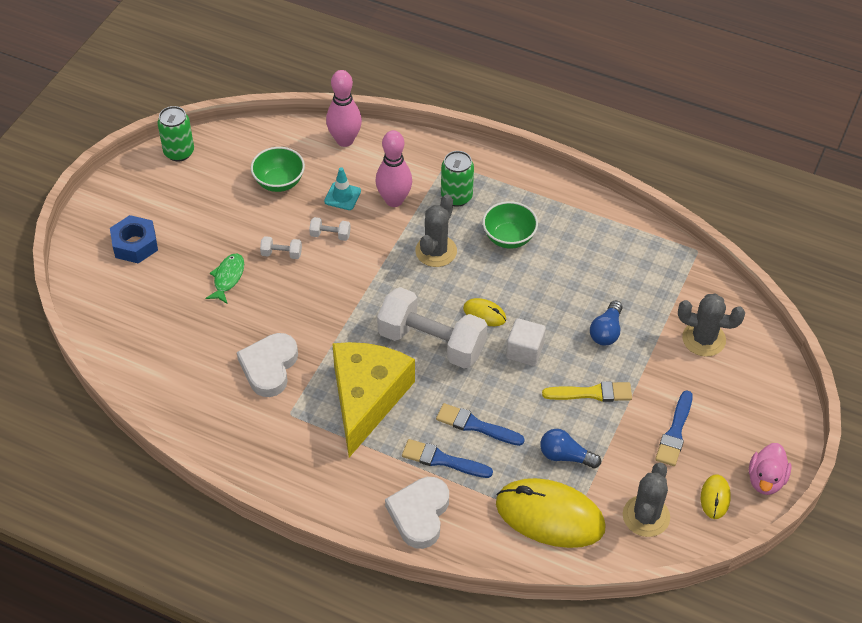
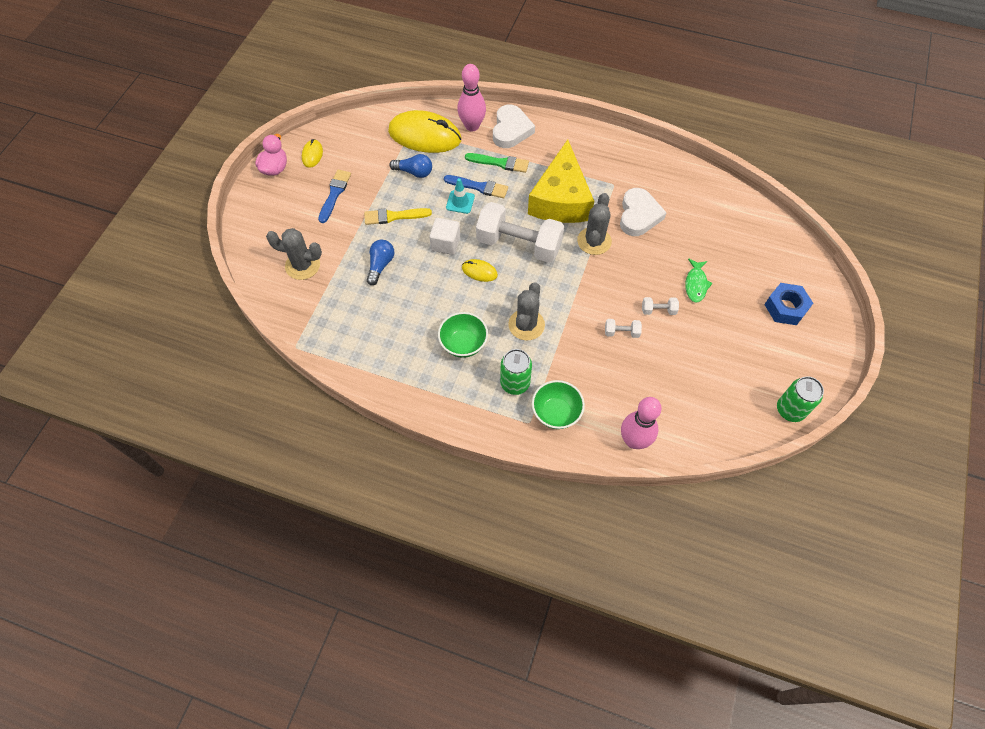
camera: 175 degrees right, 10 degrees up
(279, 182) = (683, 384): green bowl -> green bowl (556, 413)
(342, 196) = (620, 374): turquoise traffic cone -> turquoise traffic cone (460, 202)
(394, 200) = (572, 374): pink bowling pin -> pink bowling pin (472, 126)
(442, 460) = (500, 163): blue brush -> green brush
(646, 516) = (360, 140): grey cactus -> grey cactus (594, 241)

